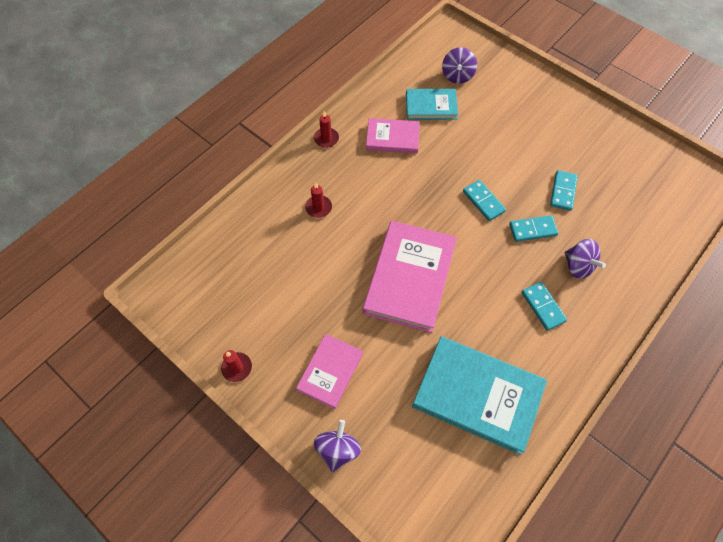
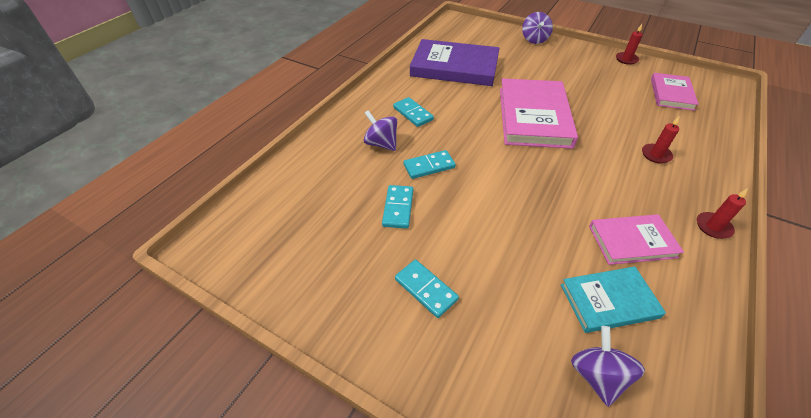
camera: 170 degrees right, 15 degrees down
(330, 371) = (562, 65): pink book -> pink book (671, 94)
(477, 395) = (454, 67): turquoise book -> purple book
(483, 201) = (488, 184): turquoise domino -> turquoise domino (425, 289)

